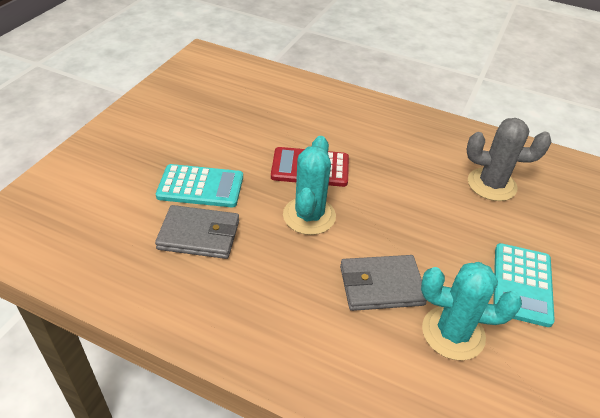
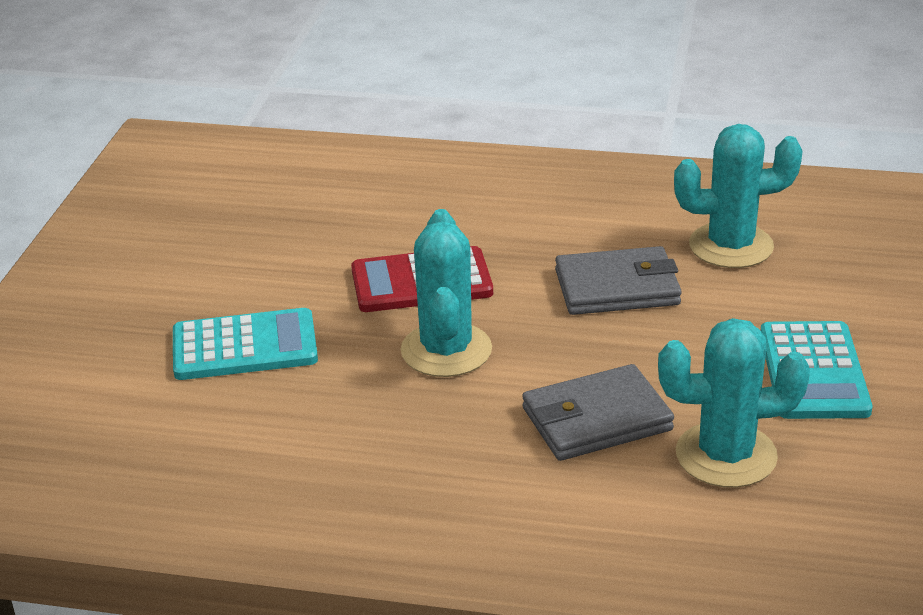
camera: 10 degrees left, 10 degrees down
(199, 235) = (273, 414): grey wallet -> grey wallet (617, 288)
(491, 184) = (731, 246): grey cactus -> turquoise cactus

